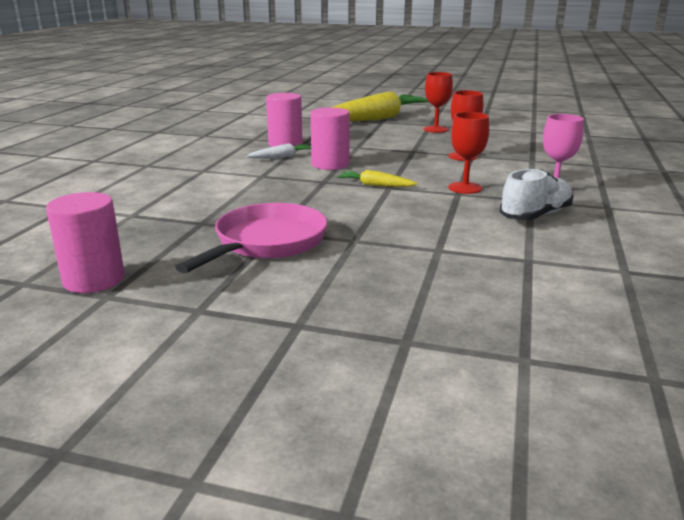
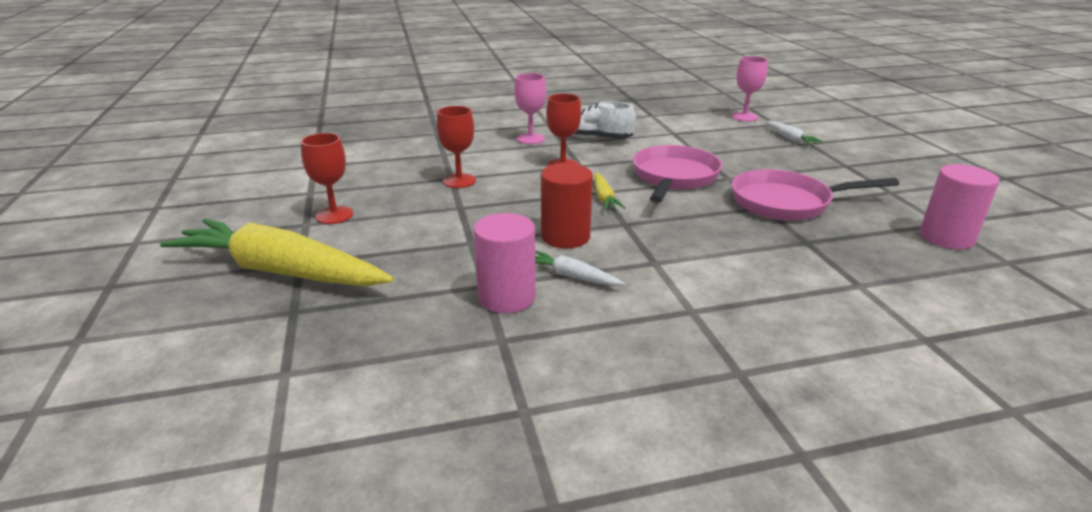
camera: 120 degrees left, 5 degrees up
(330, 164) = (565, 237): pink cylinder -> red cylinder
(385, 218) = (674, 178): none -> pink pan
(438, 334) = (790, 138): none -> white carrot
(582, 344) = (744, 117): none -> pink goblet

